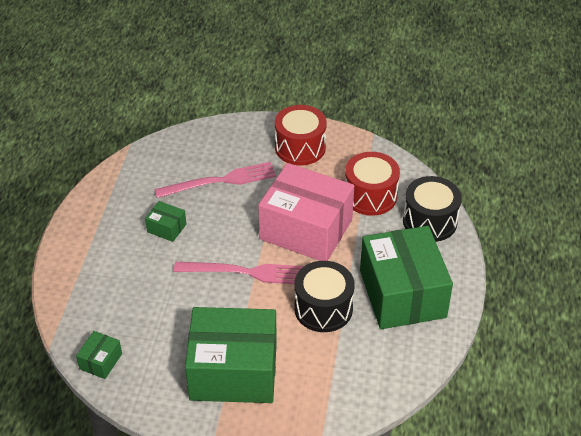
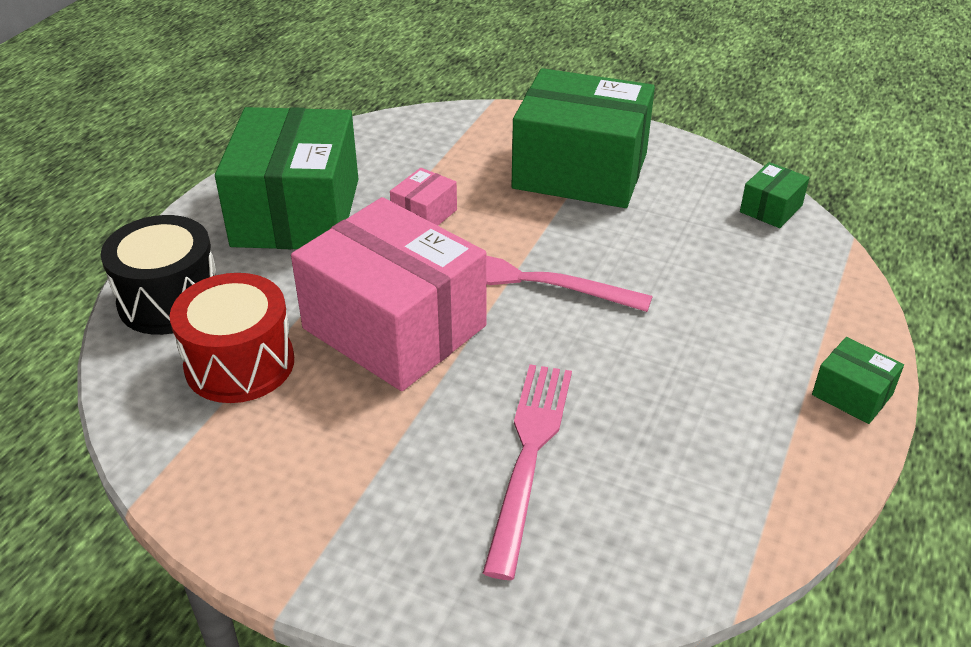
camera: 165 degrees left, 5 degrees down
(166, 228) = (658, 378): green box -> green box (852, 394)
(220, 181) = (529, 456): pink fork -> pink fork turned 105 degrees clockwise
(300, 147) = (318, 504): red drum -> none
(323, 308) = (424, 214): black drum -> pink box

